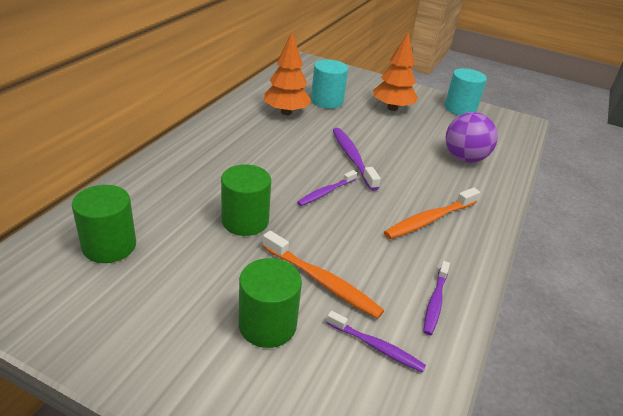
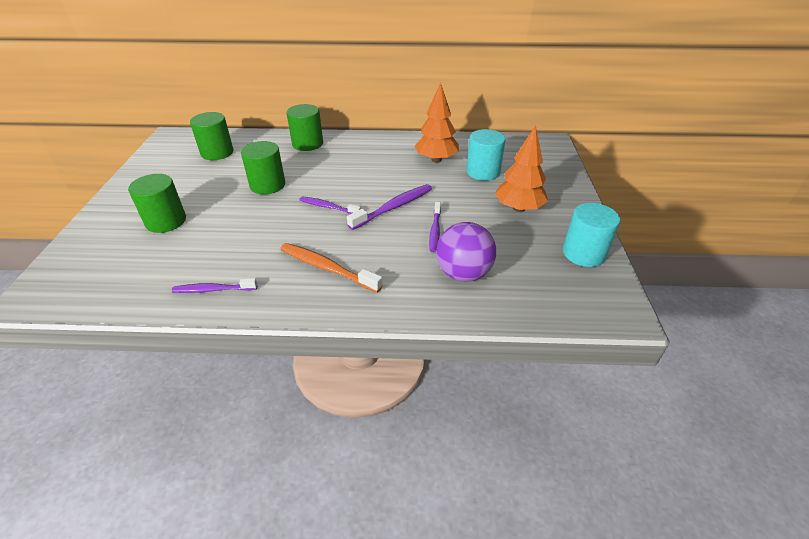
camera: 70 degrees right, 5 degrees up
(170, 169) = (307, 144): none -> green cylinder
(322, 281) = (216, 231): orange toothbrush -> none
(376, 346) = (156, 269): purple toothbrush -> purple toothbrush (435, 230)

